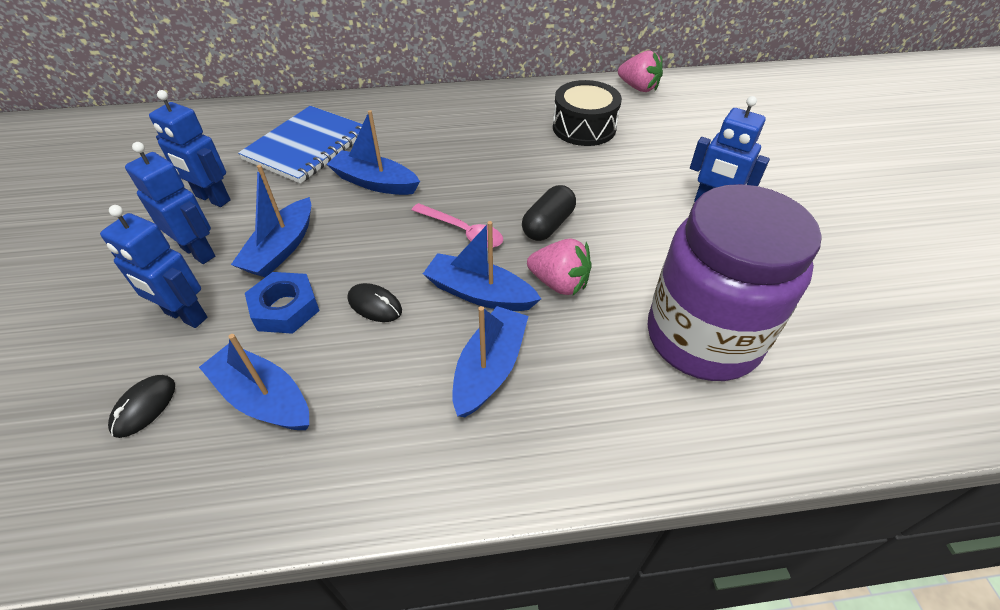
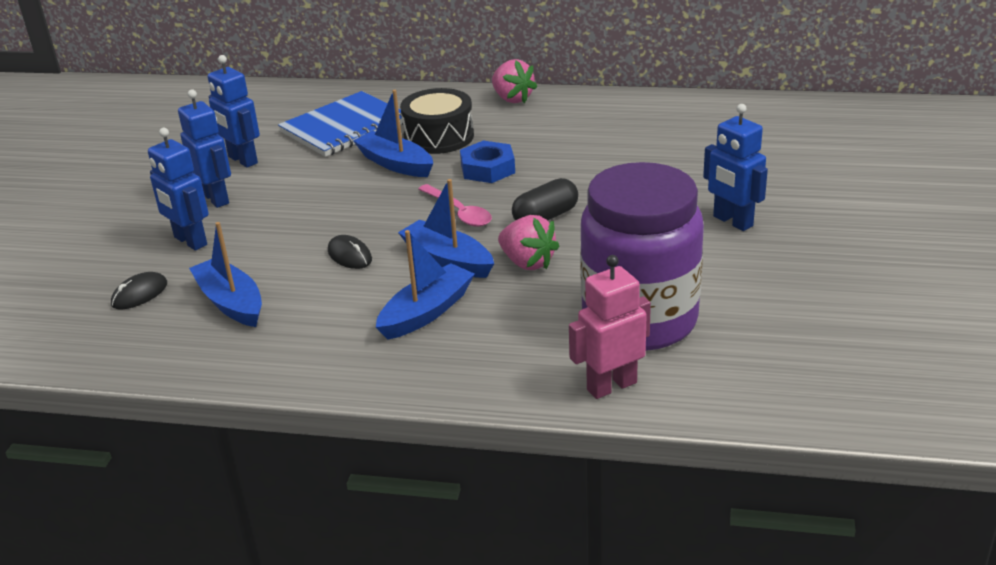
camera: 20 degrees right, 15 degrees down
(281, 248) = (287, 205): blue boat -> none
(285, 308) = (272, 247): blue nut -> blue nut (487, 168)
(584, 127) = (639, 139): black drum -> black drum (439, 137)
(638, 88) = (729, 107): pink strawberry -> pink strawberry (512, 99)
(726, 433) = (611, 386): none -> pink robot

